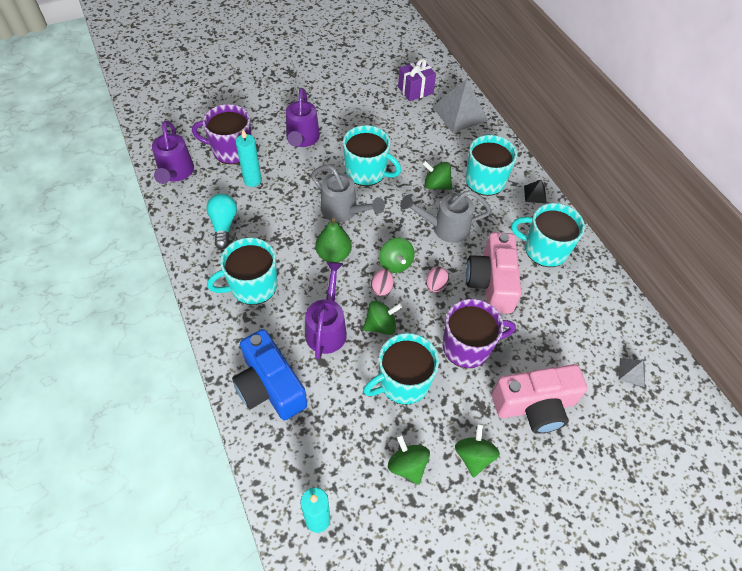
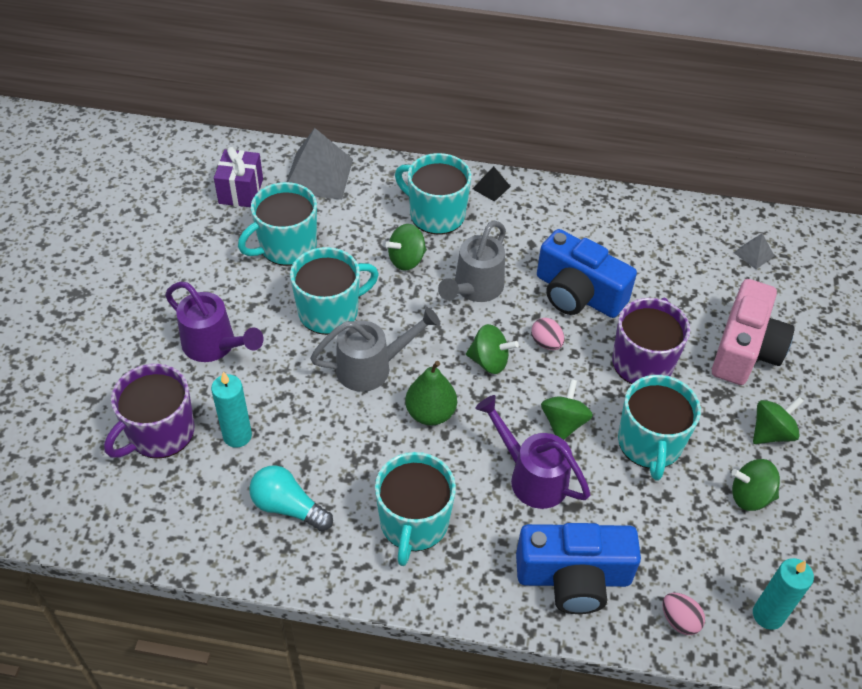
camera: 55 degrees left, 5 degrees down
(175, 173) = (141, 520): purple watering can -> none
(382, 288) = (514, 393): pink egg -> pink egg (679, 620)
(473, 456) = (771, 433): green spinning top -> green spinning top turned 105 degrees clockwise
(491, 283) = (578, 294): pink camera -> blue camera
(544, 249) = (568, 225): turquoise mug -> turquoise mug (286, 246)

